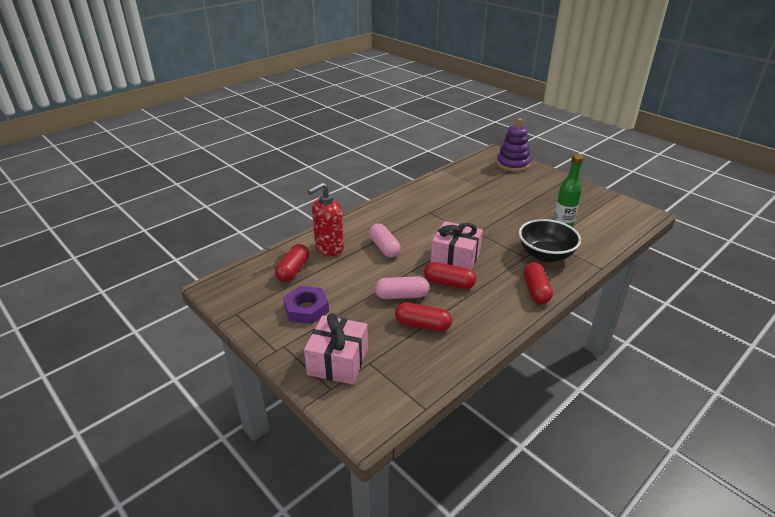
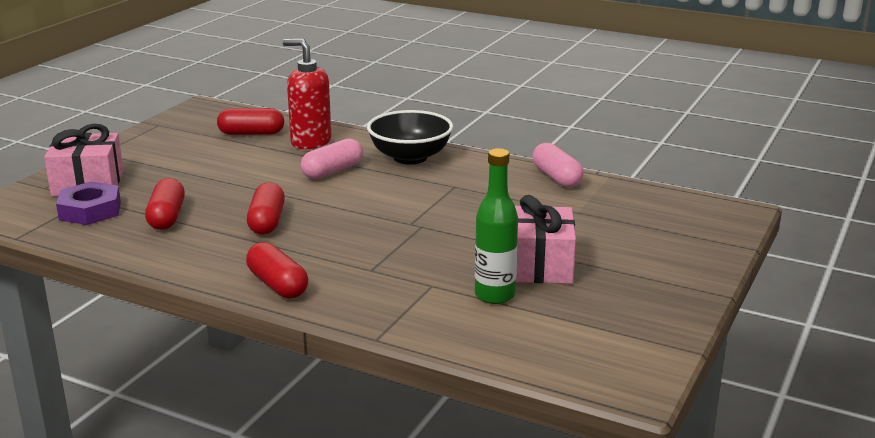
camera: 70 degrees right, 10 degrees down
(306, 309) = (177, 153): purple nut -> purple nut (90, 210)
(401, 296) = (224, 197): pink capsule -> pink capsule (556, 178)
(455, 258) = (334, 219): pink gift -> pink gift (537, 266)
(512, 164) = (705, 232): purple stacking toy -> none
(536, 290) = (277, 285): red capsule -> red capsule turned 75 degrees clockwise
(545, 255) = (387, 286): black bowl -> black bowl (410, 157)

